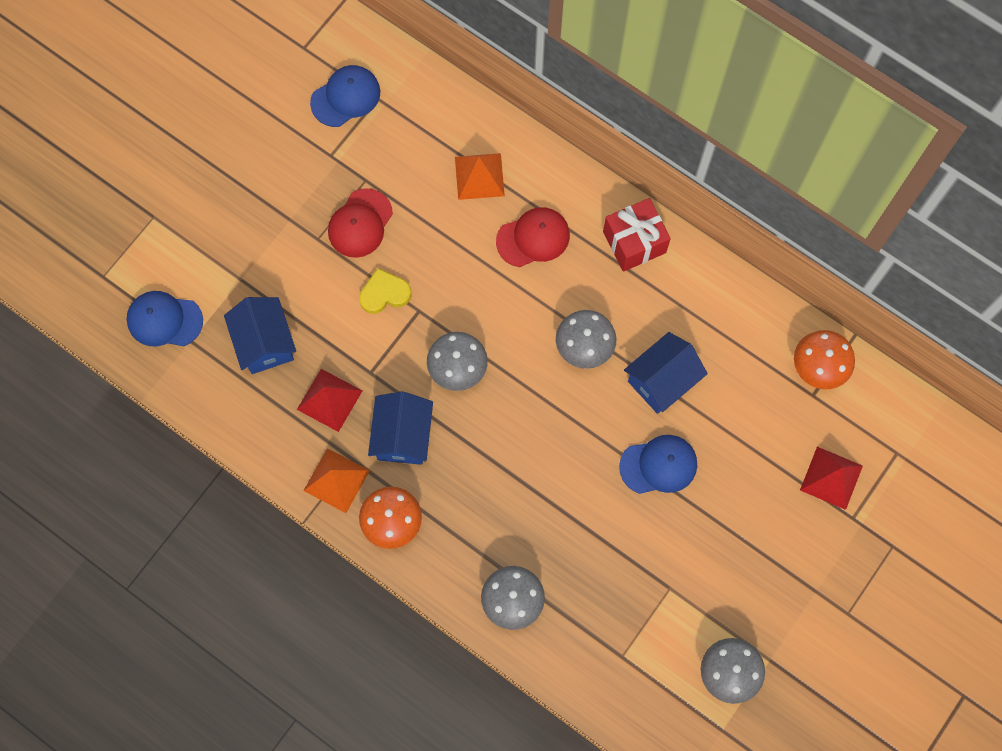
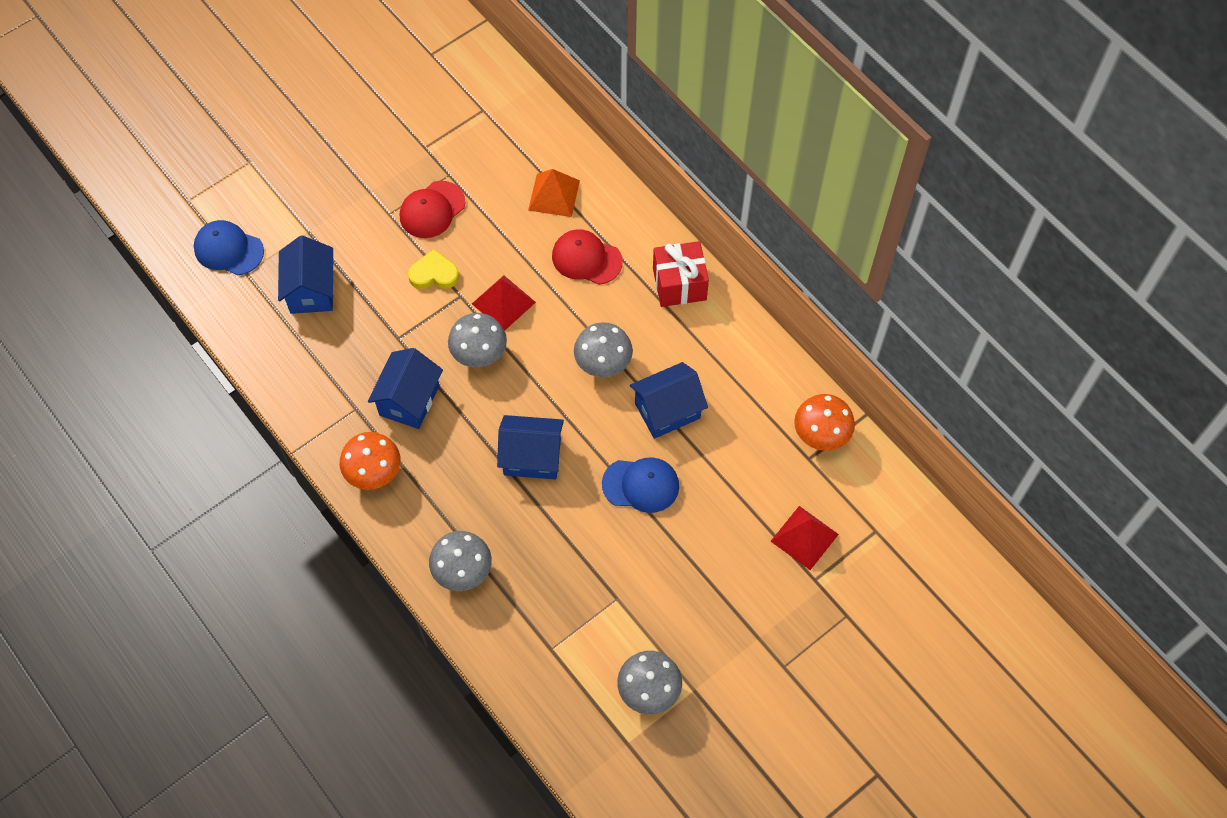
camera: 15 degrees right, 10 degrees down
(329, 400) = (353, 352): red pyramid -> red pyramid (503, 302)
(336, 480) = (335, 423): orange pyramid -> none
(346, 97) = (455, 102): blue cap -> none
(533, 238) = (586, 259): red cap -> red cap turned 150 degrees counterclockwise
(543, 464) = (532, 457): none -> blue house

